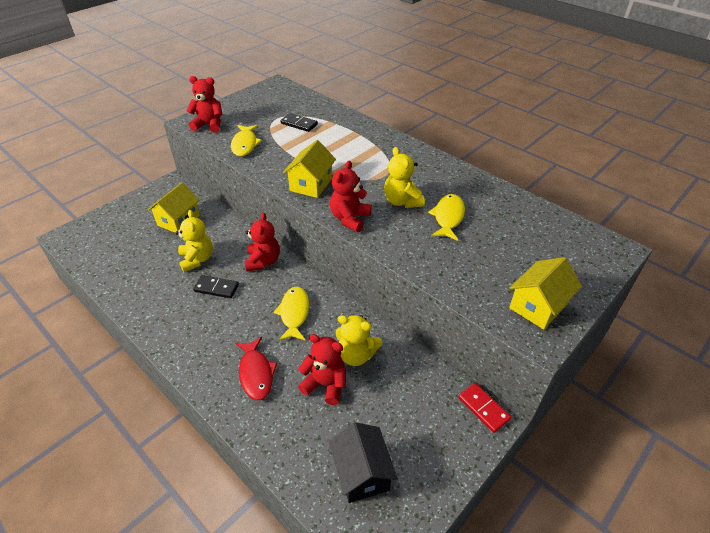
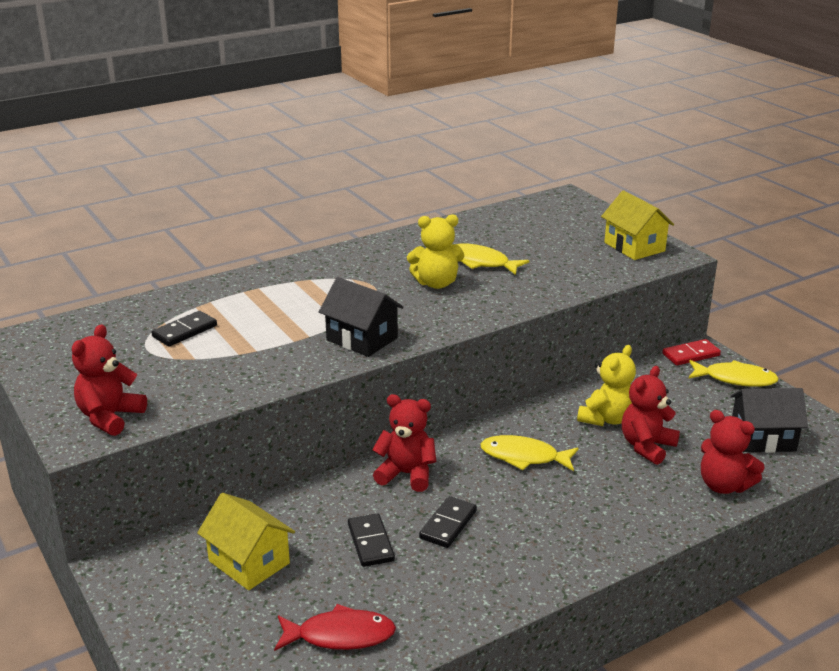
camera: 75 degrees left, 15 degrees down
(197, 259) = (371, 542): yellow teddy bear -> black domino
(245, 144) = (210, 385): yellow fish -> yellow fish (735, 379)
(256, 373) = (621, 498): red fish -> red fish (340, 635)
(311, 184) = (362, 339): yellow house -> black house
(350, 219) = (455, 321): red teddy bear -> red teddy bear (723, 485)

